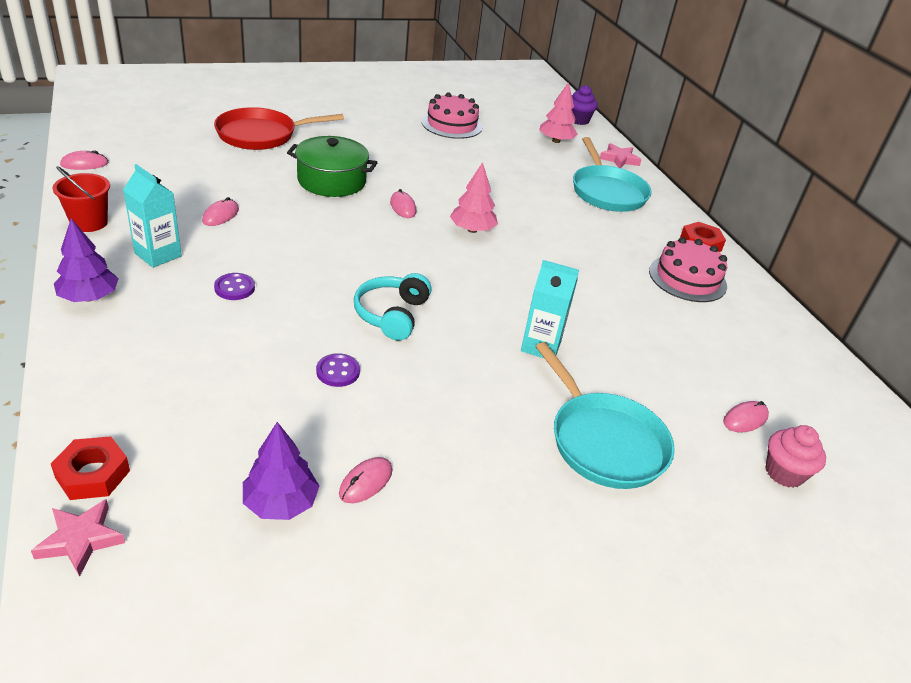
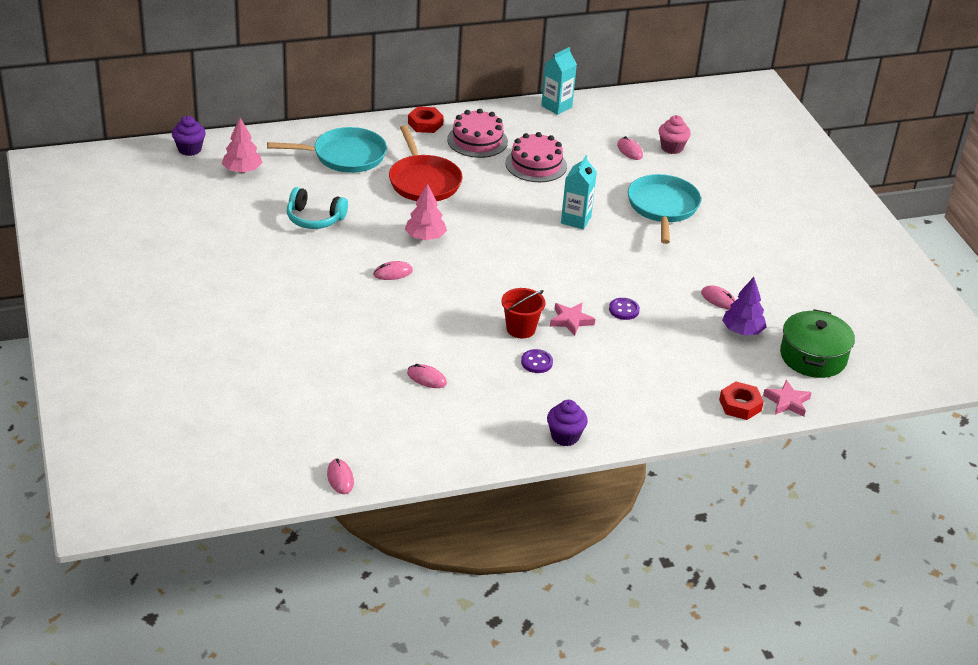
camera: 85 degrees left, 0 degrees up
(89, 222) = (453, 455): red bucket -> red bucket (521, 329)
(89, 297) = (565, 436): purple tree -> purple cupcake
(158, 255) = (497, 408): turquoise carton -> turquoise carton (556, 106)
(261, 135) = (254, 363): red pan -> red pan (423, 181)
(331, 181) = (350, 314): green pot -> green pot (813, 357)
(392, 315) = (554, 284): turquoise headphones -> turquoise headphones (314, 218)
(452, 124) = (211, 233): pink cake -> pink cake (536, 164)
(604, 441) = (663, 207): turquoise pan -> turquoise pan turned 60 degrees counterclockwise
(619, 159) = (278, 138): pink star -> pink star (571, 321)

